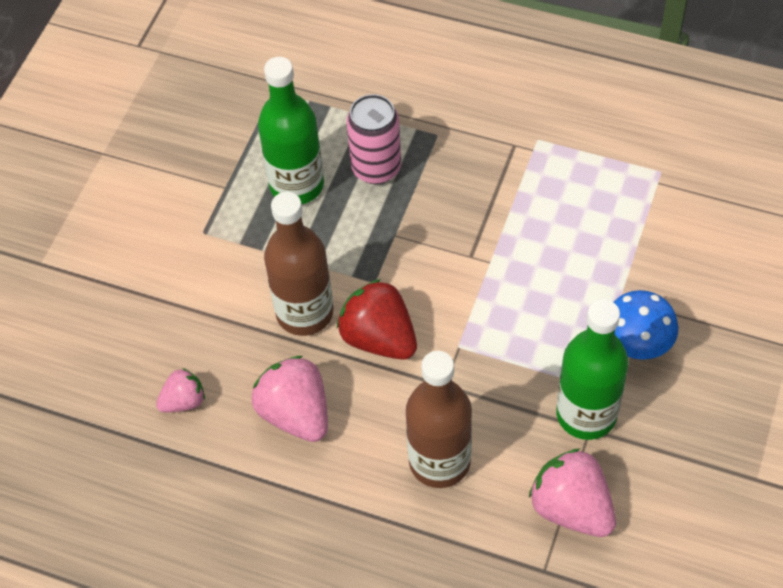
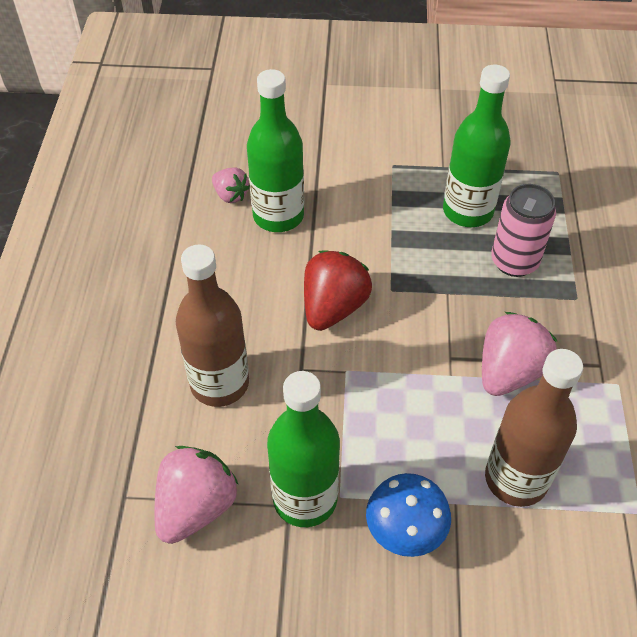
camera: 70 degrees right, 5 degrees down
(235, 360) = (278, 216): none -> green bottle
(295, 413) = (239, 268): pink strawberry -> pink strawberry (509, 372)
(304, 313) = (340, 249): brown bottle -> brown bottle (516, 479)

